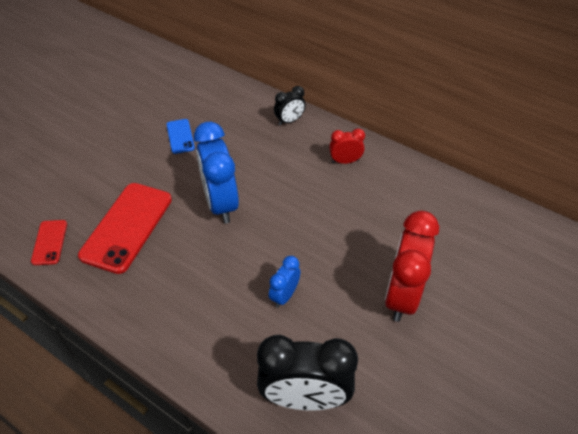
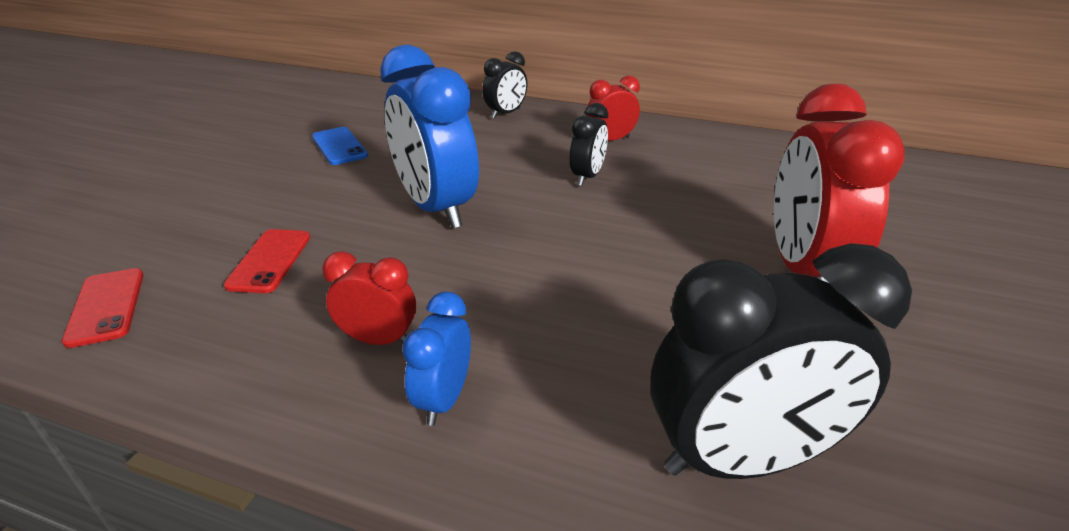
camera: 15 degrees left, 15 degrees down
(127, 227) = (270, 261): red phone -> red phone, size x0.50
(168, 292) = (378, 339): none -> red clock
(284, 295) = (607, 304): blue clock -> blue clock (444, 399)
(316, 193) = (587, 177): none -> black clock

